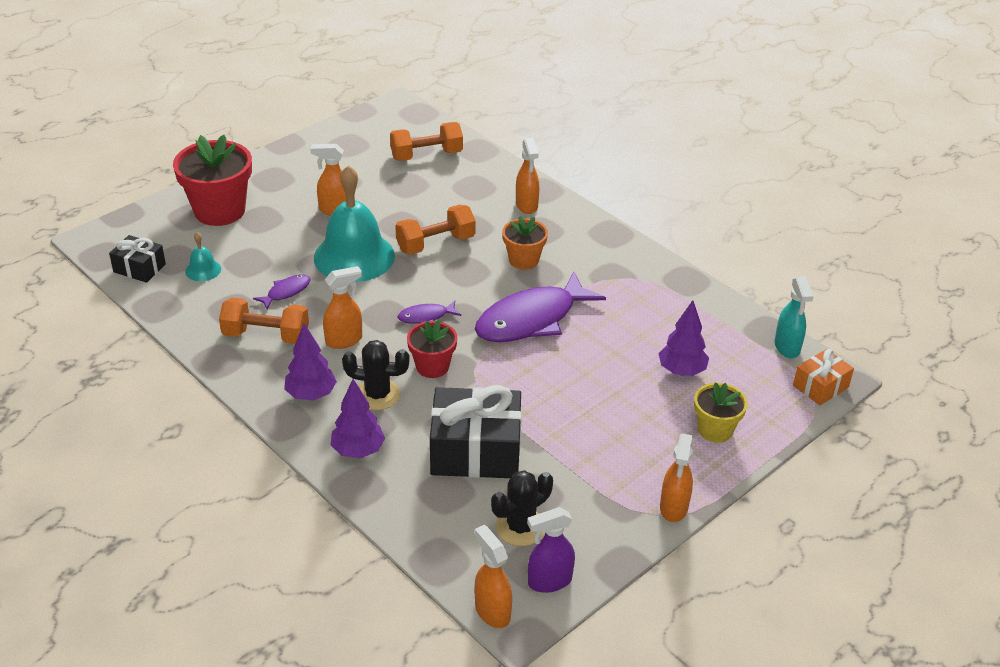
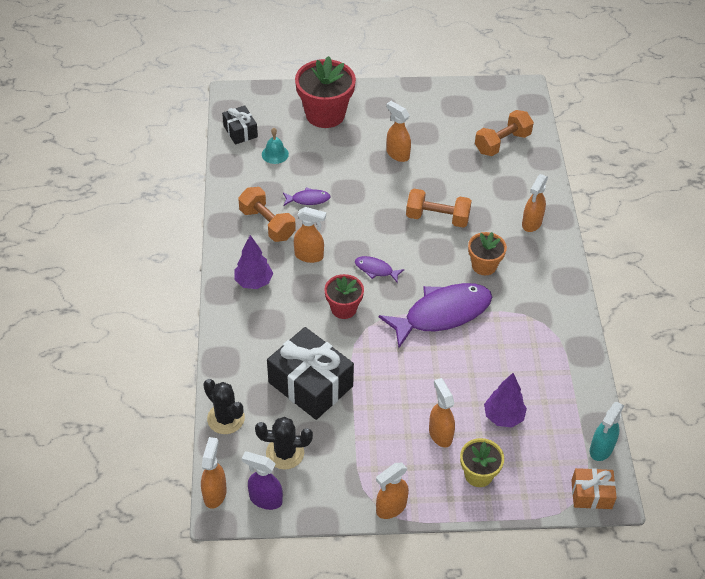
camera: 40 degrees right, 10 degrees up
(354, 256) = (375, 197): turquoise bell -> none
(358, 451) = (243, 338): purple tree -> none
(377, 395) = (291, 307): black cactus -> black cactus (226, 418)
(426, 155) = (502, 143): orange dumbbell -> orange dumbbell turned 60 degrees counterclockwise
(531, 319) = (442, 314): purple fish -> purple fish turned 150 degrees clockwise
(645, 418) = (440, 434): none -> orange spray bottle

